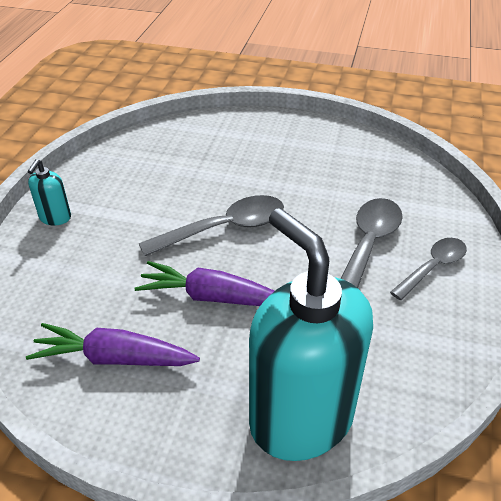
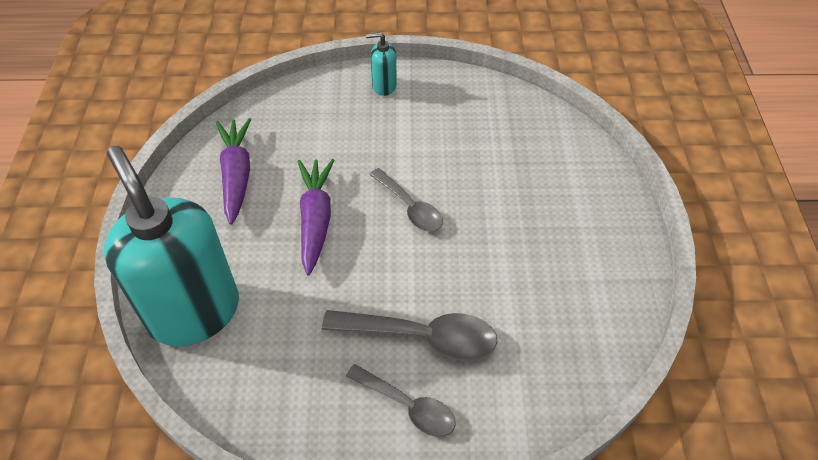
camera: 75 degrees right, 10 degrees up
(225, 228) = (410, 207): grey spoon -> grey spoon, size x0.66
(301, 419) = (194, 312): turquoise soap dispenser -> turquoise soap dispenser turned 75 degrees counterclockwise

